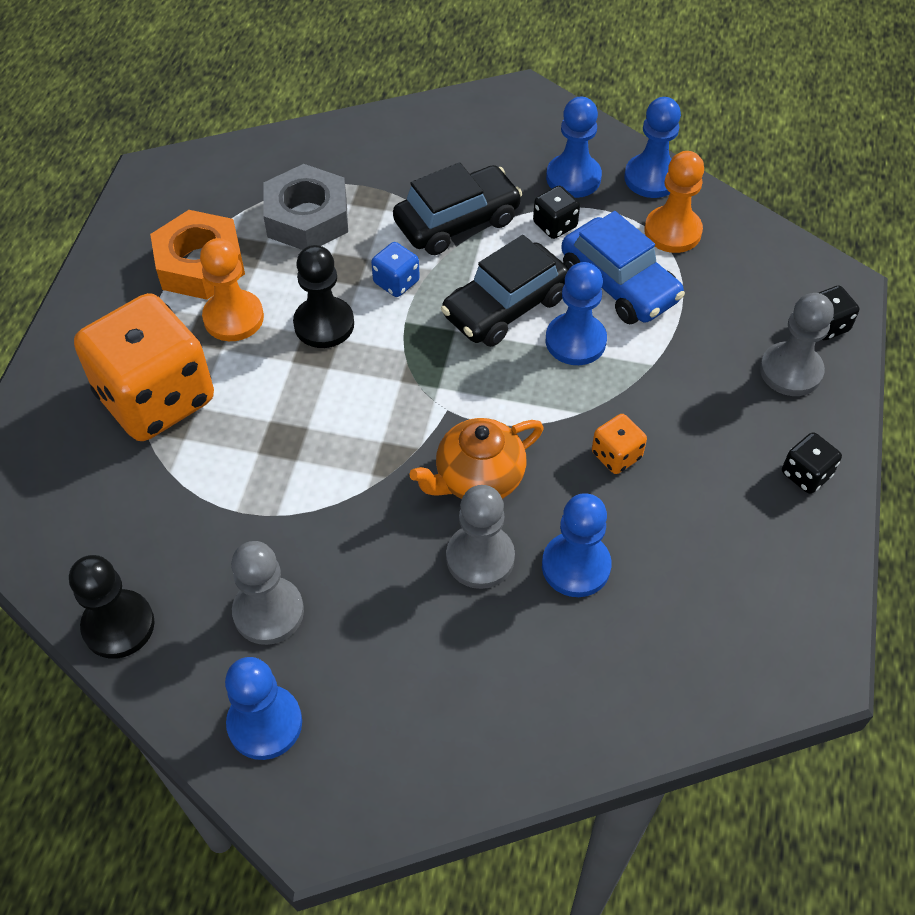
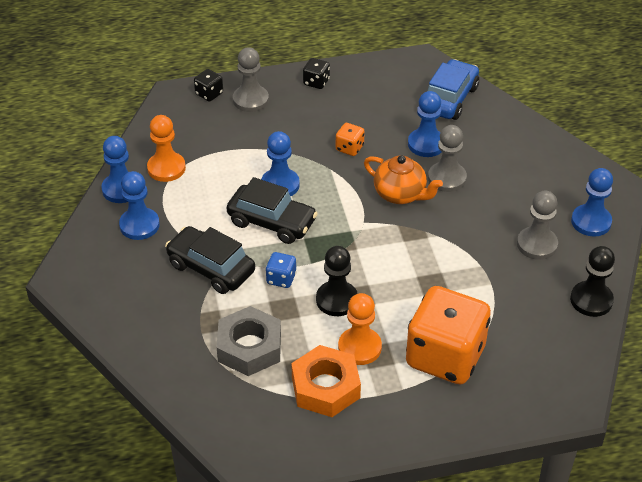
camera: 115 degrees left, 10 degrees down
(555, 225) = (189, 221): black dice -> none
(619, 284) = (224, 179): blue car -> blue car (449, 99)

